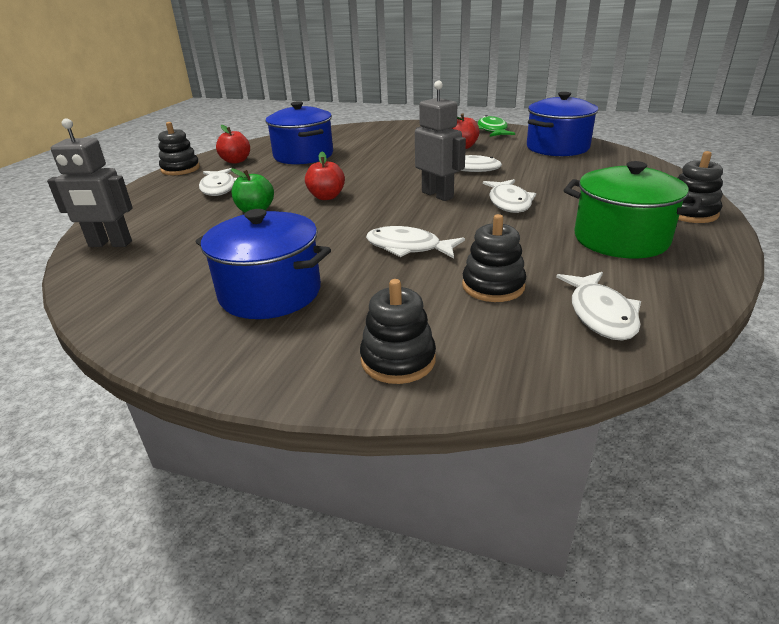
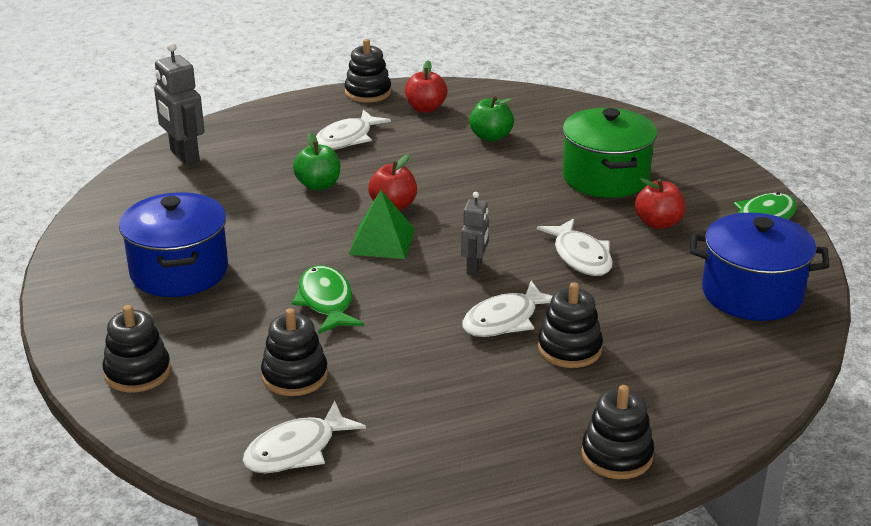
camera: 50 degrees right, 0 degrees up
(303, 155) = (491, 137): blue pot -> green apple
(362, 211) = (382, 241): none -> green pyramid
(408, 247) = (326, 302): white fish -> green fish
(437, 195) = (474, 267): grey robot -> grey robot, size x0.62
(562, 195) = (569, 349): none -> black stacking toy
(620, 239) = (480, 422): green pot -> green pot (605, 178)

